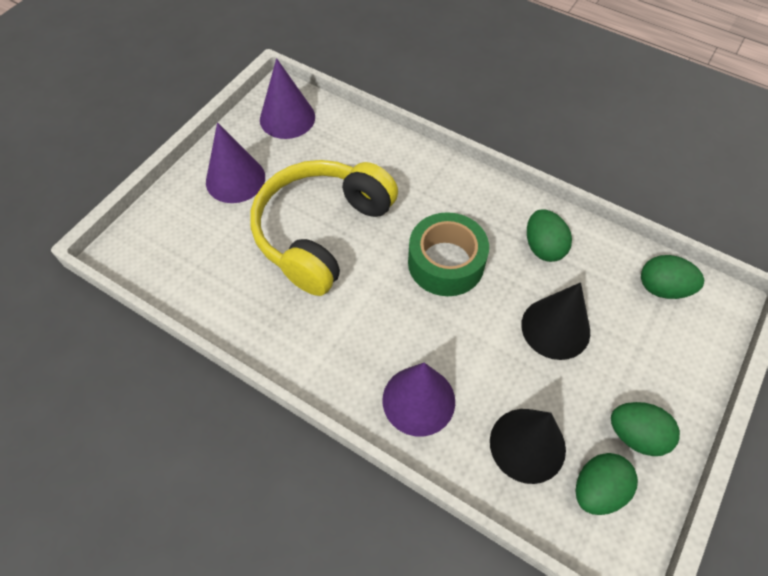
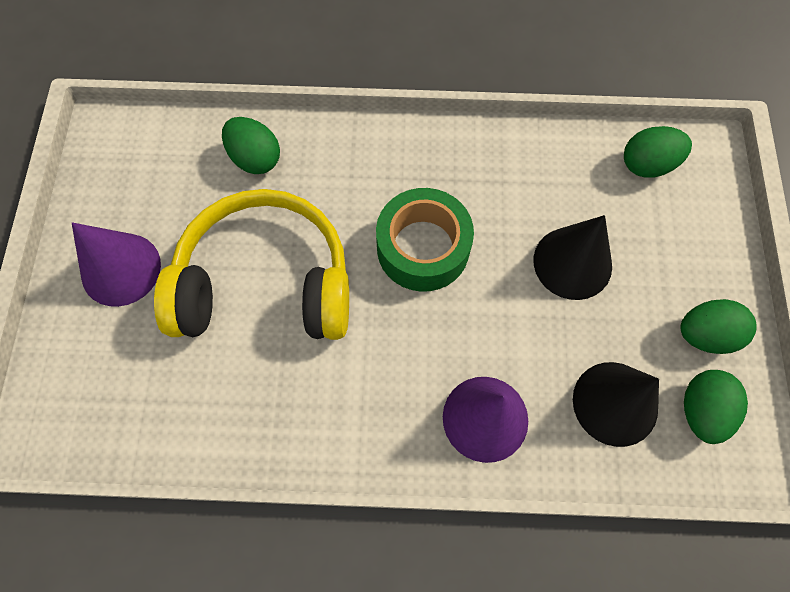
camera: 30 degrees left, 10 degrees up
(287, 118) = (135, 159): purple cone -> none
(321, 232) = (265, 283): yellow headphones -> yellow headphones turned 90 degrees clockwise
(543, 247) = (511, 178): green egg -> green egg (255, 158)

